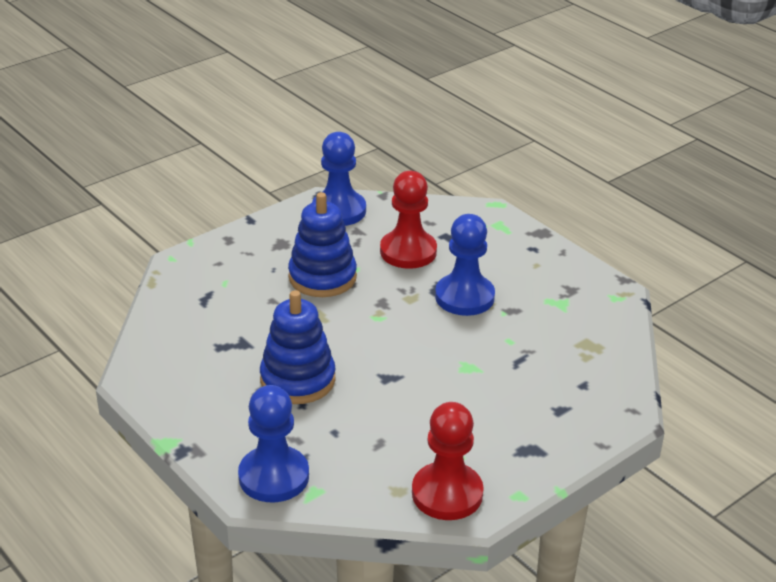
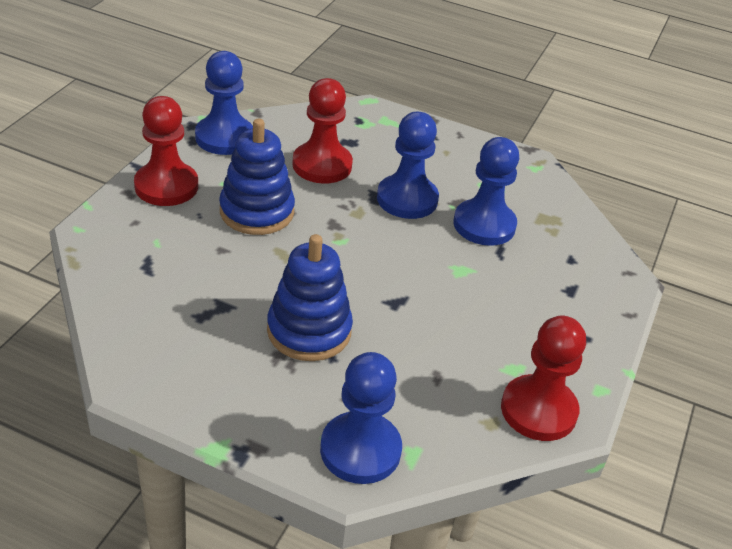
camera: 30 degrees left, 5 degrees up
(262, 240) = (166, 186): none -> red pawn
(521, 335) = (484, 225): none -> blue pawn

